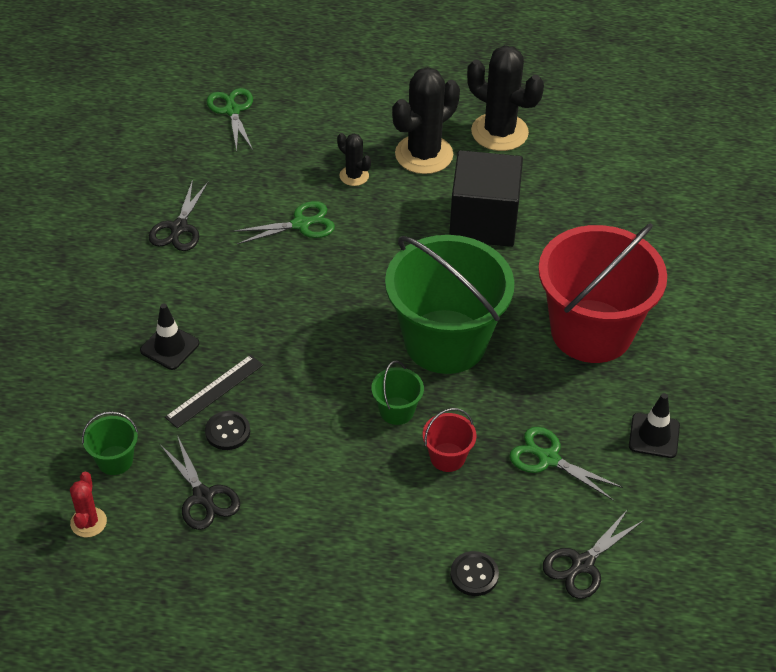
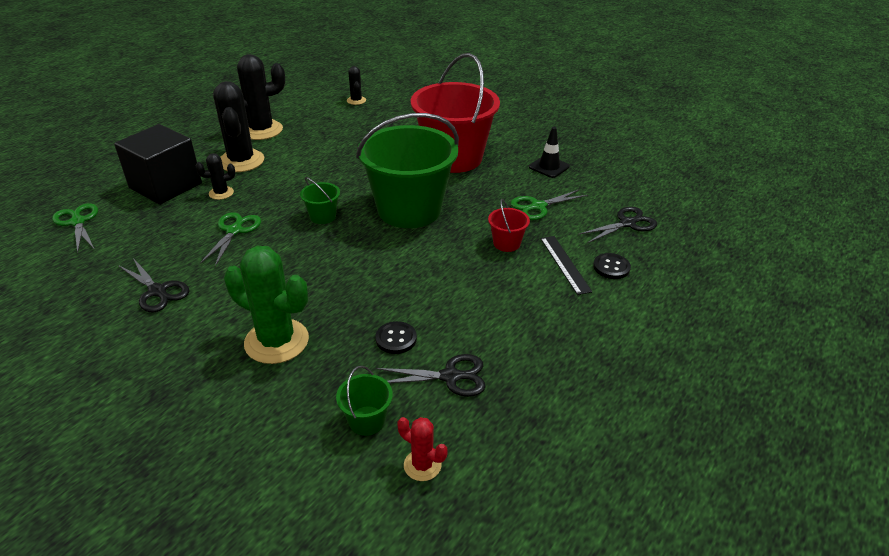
camera: 60 degrees left, 10 degrees down
(169, 347) = (276, 341): black traffic cone -> green cactus
(214, 391) = (348, 331): black ruler -> black ruler (565, 264)
(232, 110) = (78, 222): green scissors -> green scissors turned 45 degrees clockwise
(396, 411) = (449, 250): green bucket -> green bucket (323, 216)
(483, 221) = (326, 161): black cube -> black cube (165, 186)
(582, 564) = (627, 223): black scissors -> black scissors turned 105 degrees counterclockwise
(647, 173) = (356, 100): none -> black cactus

